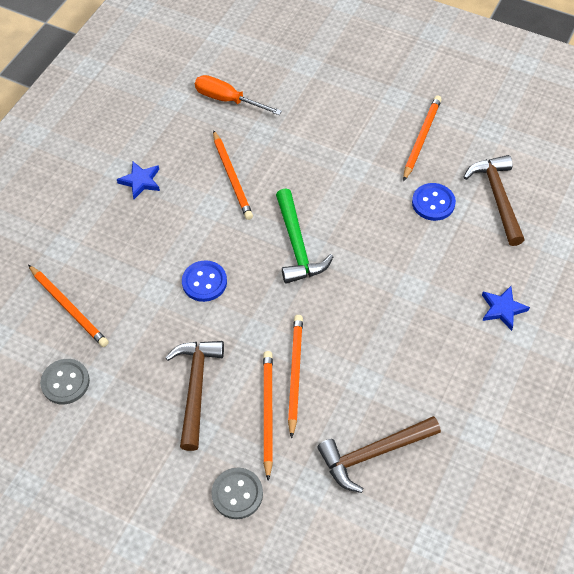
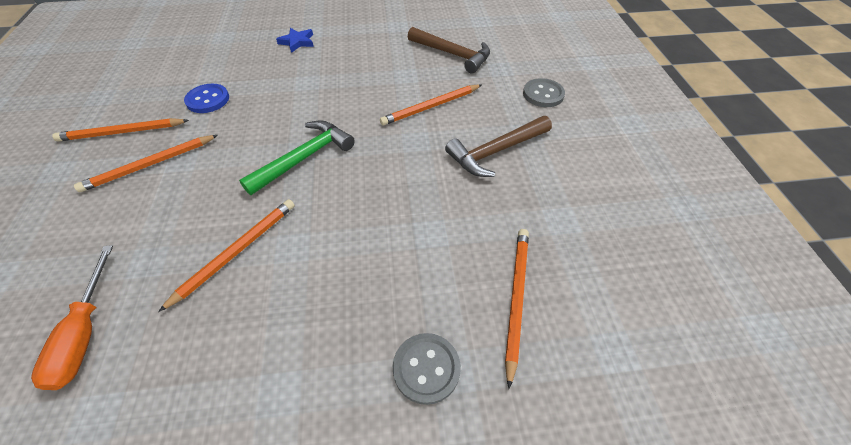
camera: 125 degrees left, 5 degrees down
(65, 382) = (585, 242): grey button -> grey button (426, 368)
(140, 181) = (288, 349): blue star -> none
(204, 282) = (392, 200): blue button -> none
(267, 413) = (474, 106): orange pencil -> orange pencil (150, 165)
(497, 197) = (186, 72): brown hammer -> none

